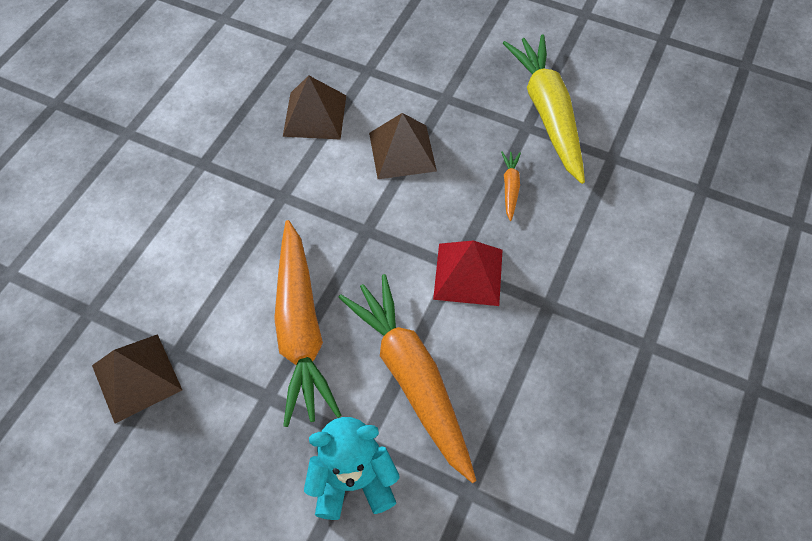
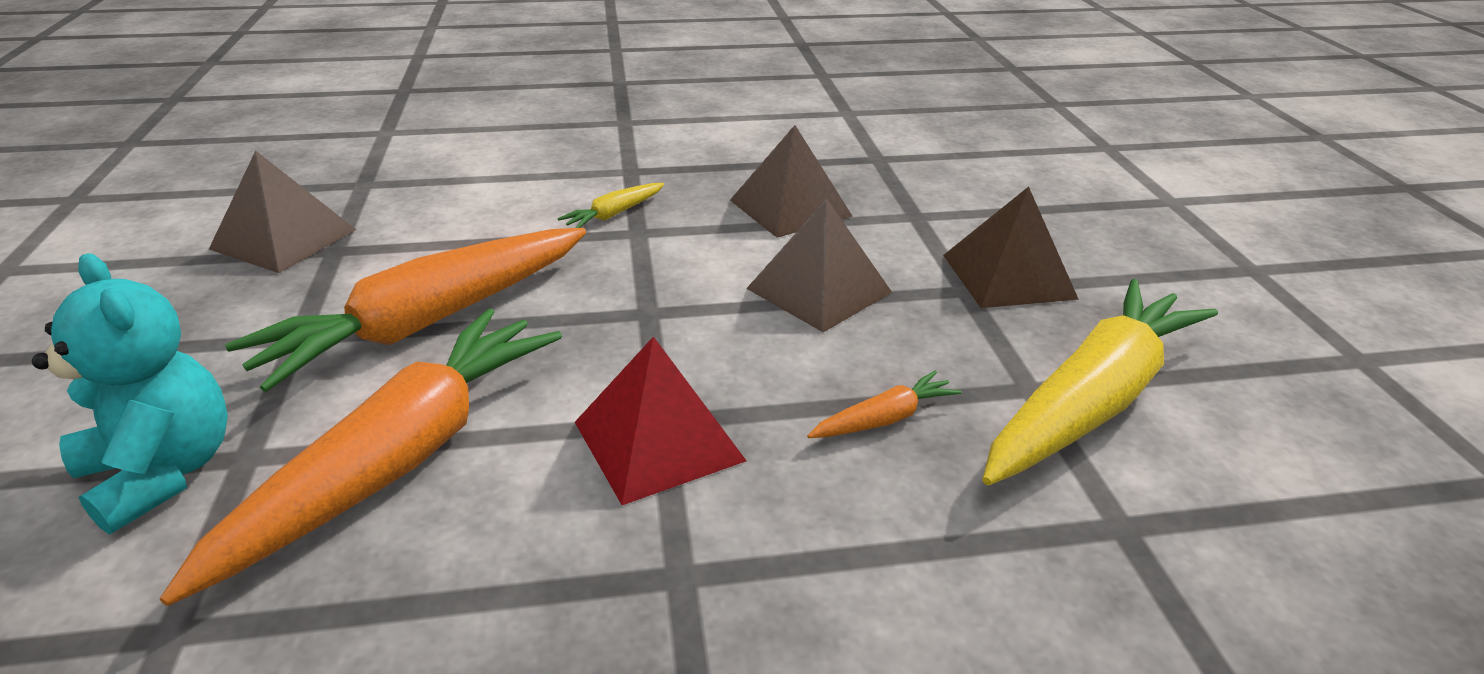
camera: 55 degrees right, 25 degrees down
(252, 197) = (614, 214): none -> yellow carrot
(448, 74) = (1008, 276): none -> brown pyramid

